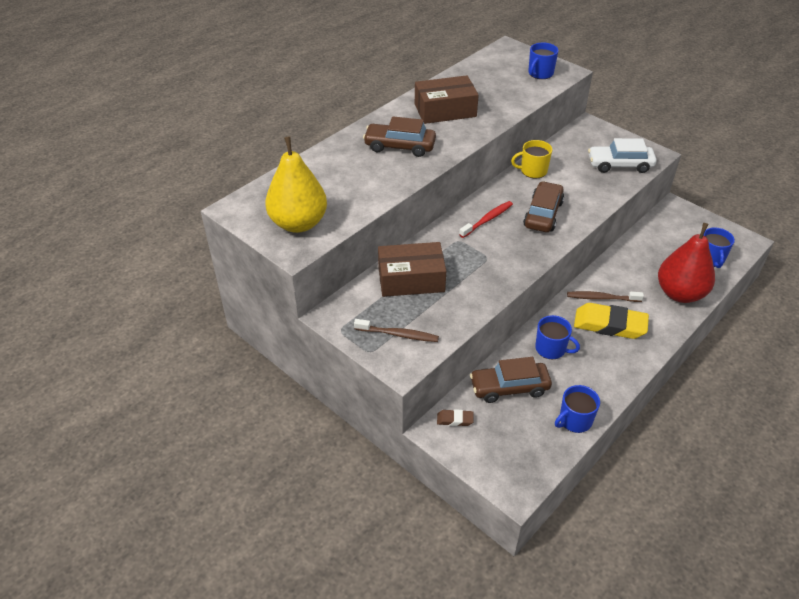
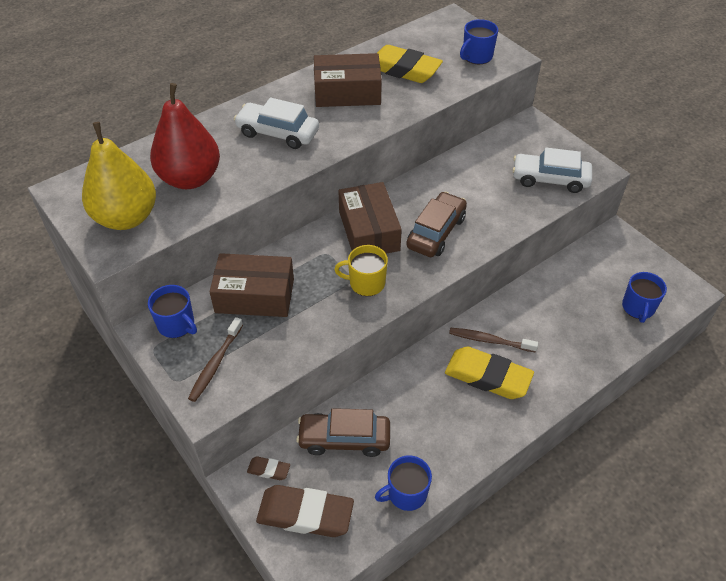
camera: 10 degrees right, 5 degrees up
(398, 334) = (215, 364): brown toothbrush -> brown toothbrush turned 90 degrees clockwise
(400, 146) = (278, 133): brown car -> white car
(484, 89) = (403, 69): none -> yellow eraser
(487, 219) = (369, 231): red toothbrush -> brown box
(497, 448) = (305, 514): none -> brown eraser
(533, 171) = (443, 175): yellow mug -> yellow mug (366, 283)
(551, 349) = (409, 397): blue mug -> blue mug (177, 324)
(680, 293) = (585, 348): red pear -> red pear (190, 178)

